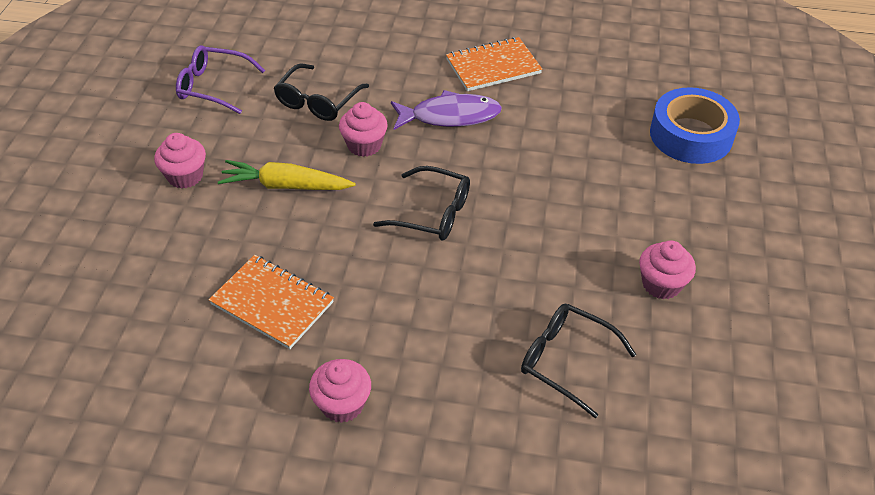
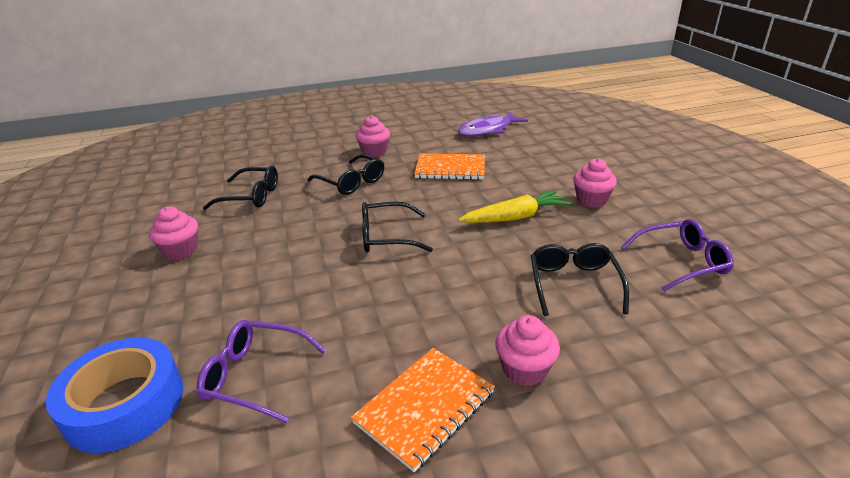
camera: 155 degrees right, 15 degrees down
(364, 145) = (487, 263): pink cupcake -> pink cupcake (524, 369)
(419, 332) = (351, 182): none -> black glasses
(450, 116) = (431, 318): purple fish -> purple fish (488, 130)
(597, 122) = (255, 376): none -> purple glasses

